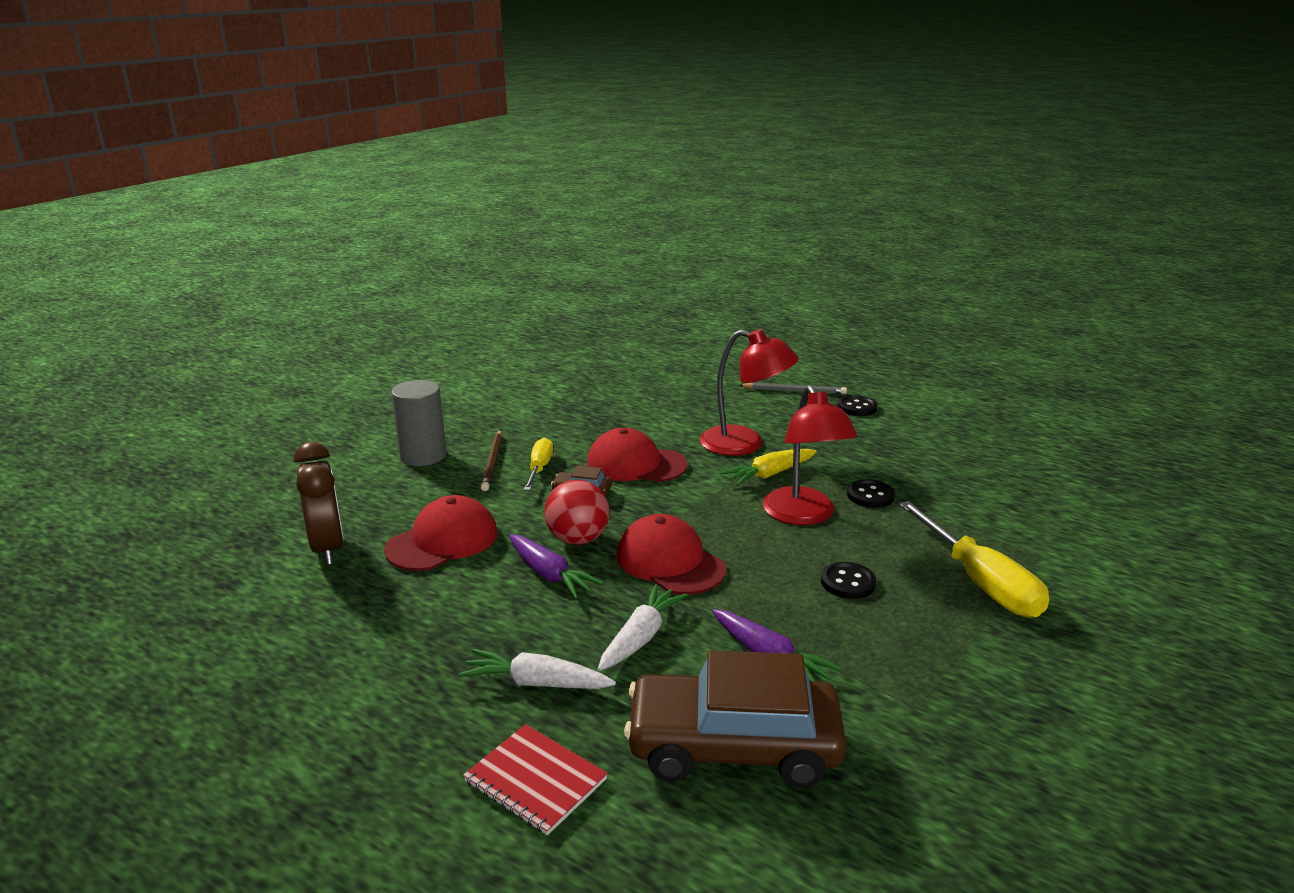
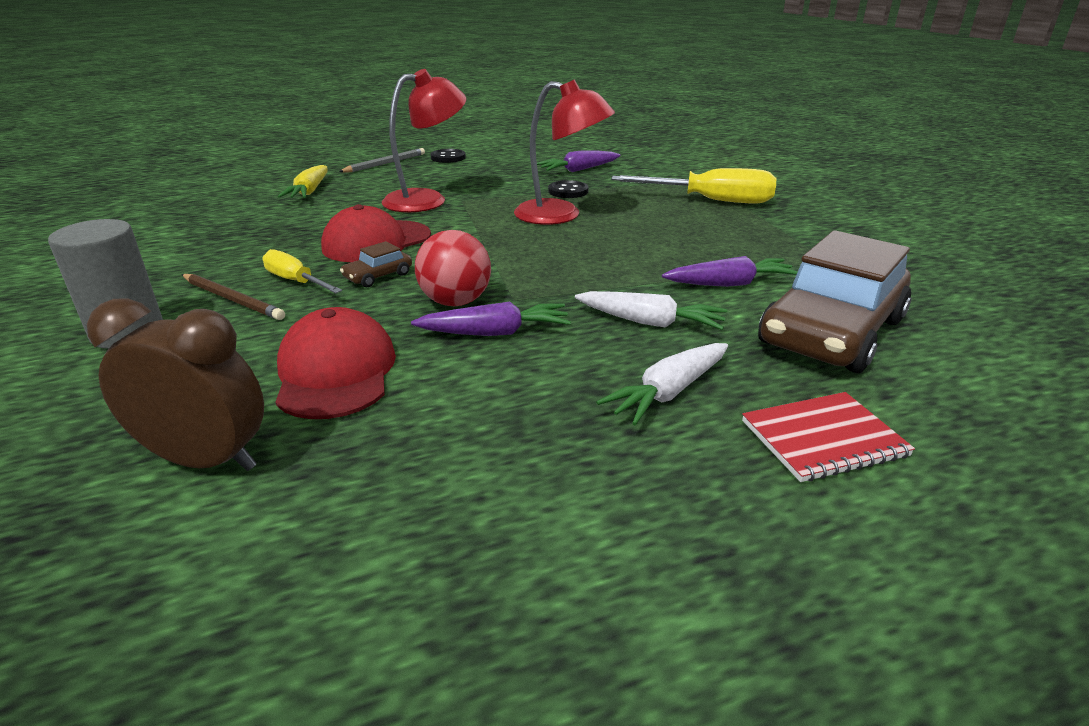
camera: 55 degrees left, 5 degrees up
(640, 637) = (649, 322): white carrot -> white carrot turned 135 degrees clockwise
(670, 562) = (553, 277): red cap -> none
(769, 474) = (486, 207): yellow carrot -> yellow carrot (309, 191)
(847, 582) = (665, 231): black button -> none
(940, 478) = (578, 170): none -> purple carrot

